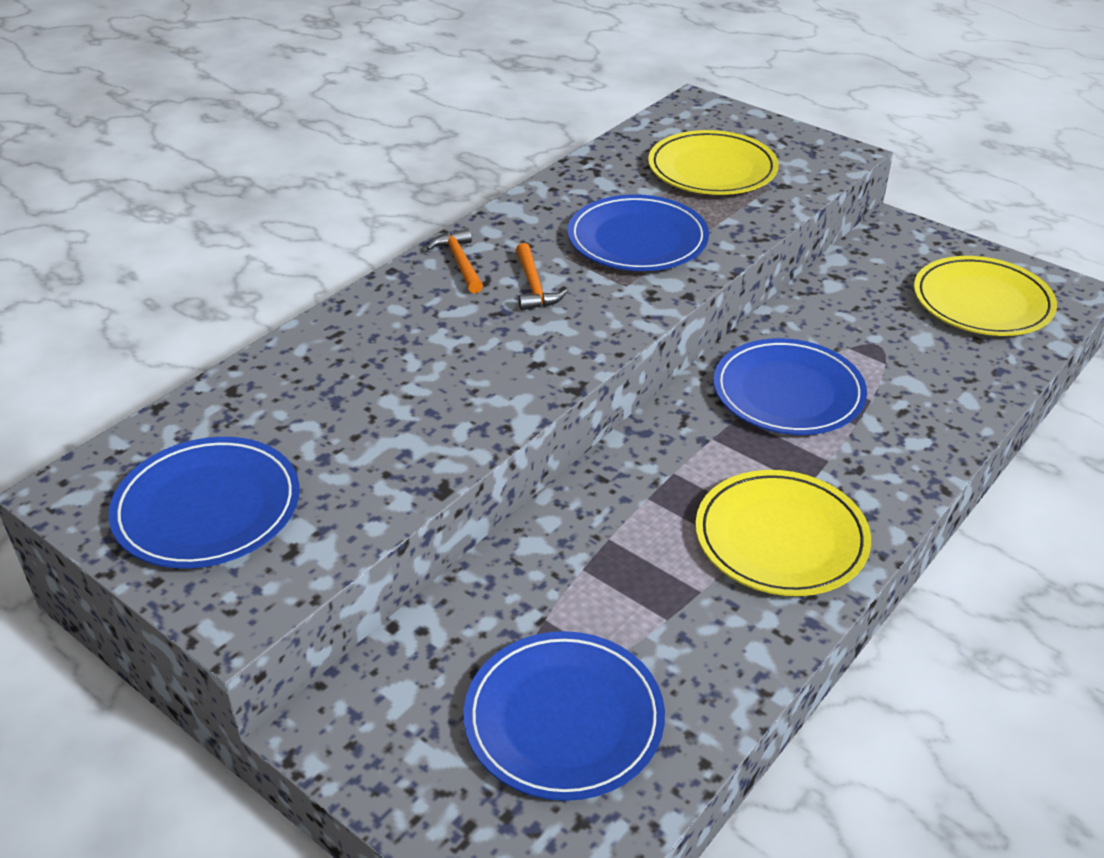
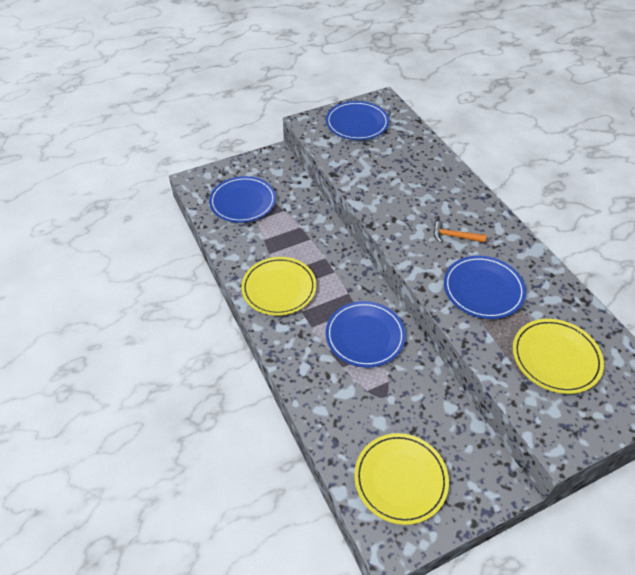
camera: 115 degrees right, 10 degrees up
(459, 262) = (486, 218): orange hammer -> none

